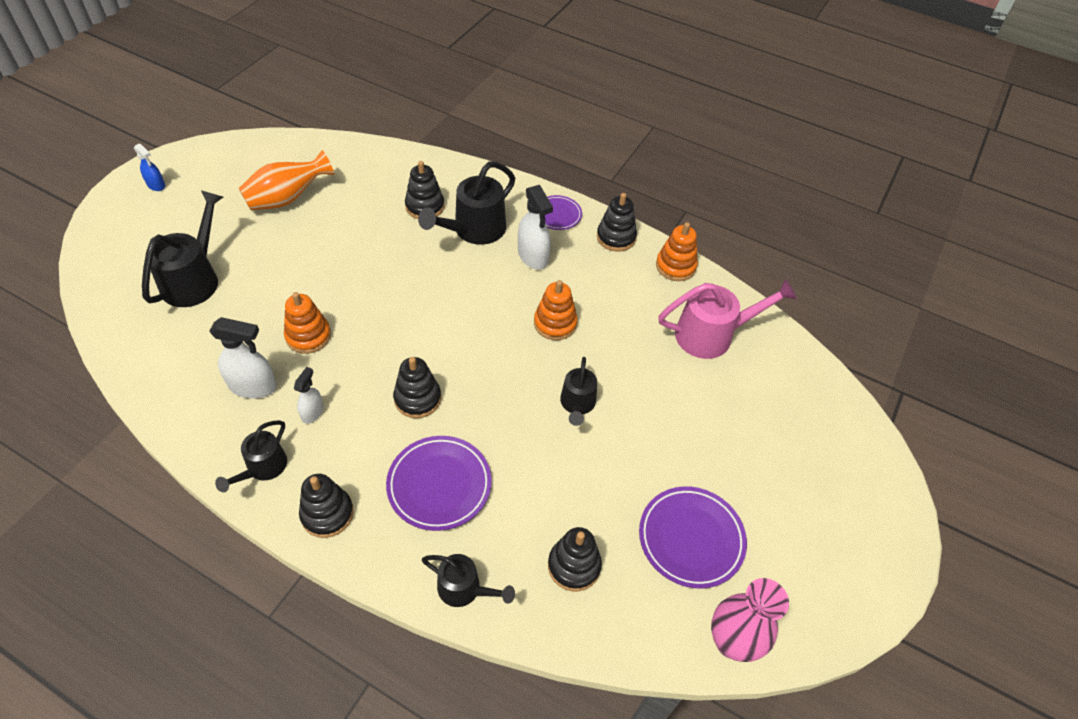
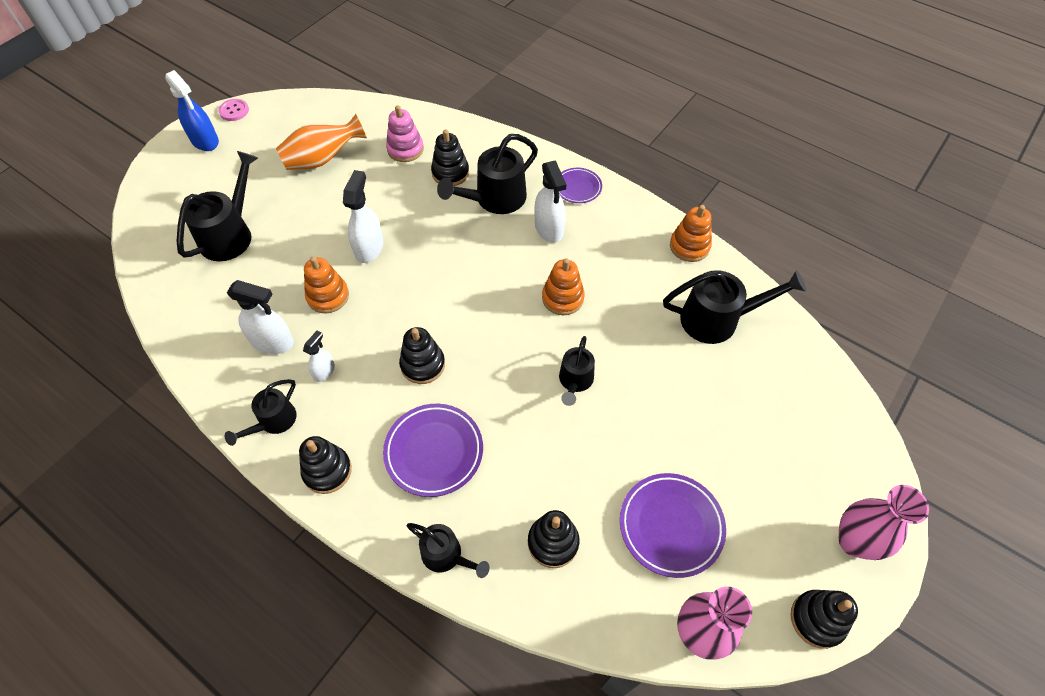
camera: 10 degrees right, 5 degrees up
(156, 185) = (205, 141): blue spray bottle -> blue spray bottle, size x1.73
(185, 153) = (234, 111): none -> pink button
(347, 285) = (369, 248): none -> white spray bottle
(375, 185) = (405, 149): none -> pink stacking toy
(616, 237) = (633, 213): black stacking toy -> black stacking toy (817, 619)
(713, 334) = (718, 319): pink watering can -> black watering can
(870, 538) = (854, 541): none -> pink vase

